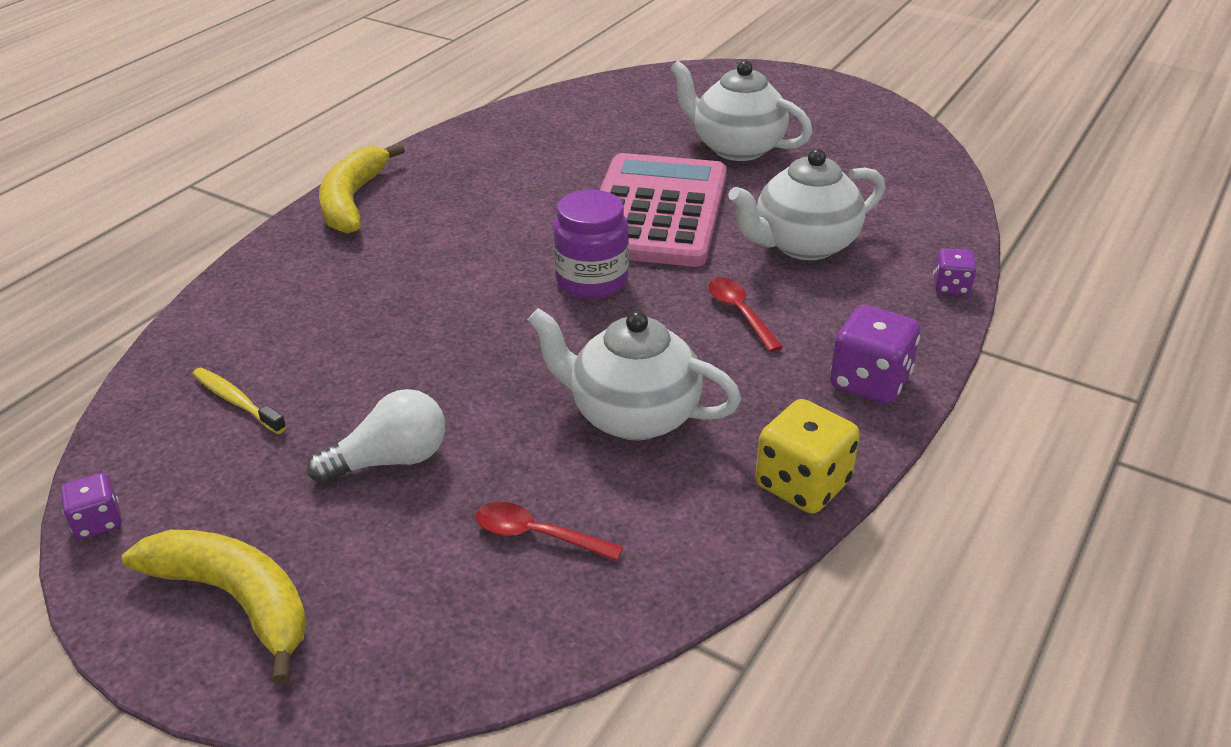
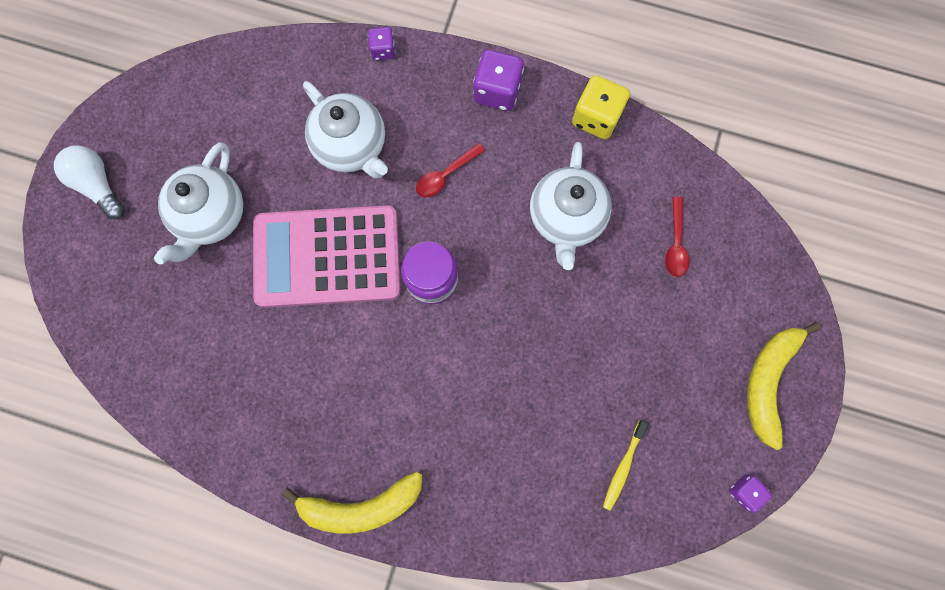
camera: 105 degrees left, 40 degrees up
(390, 460) = (645, 345): white light bulb -> white light bulb (98, 185)

